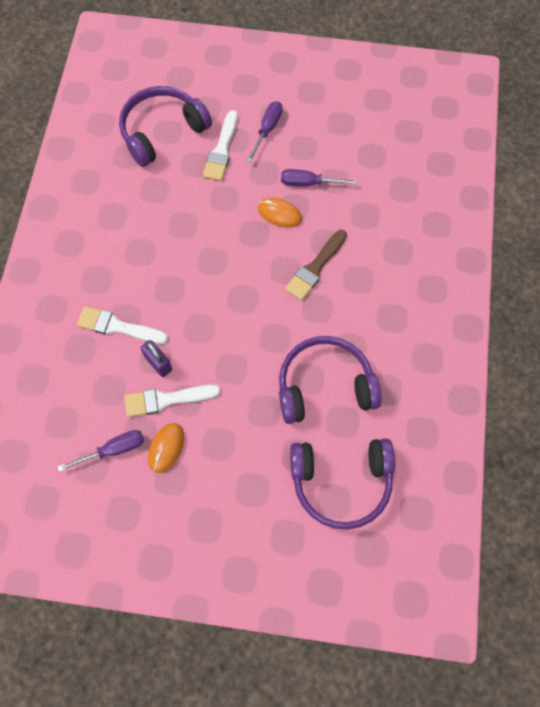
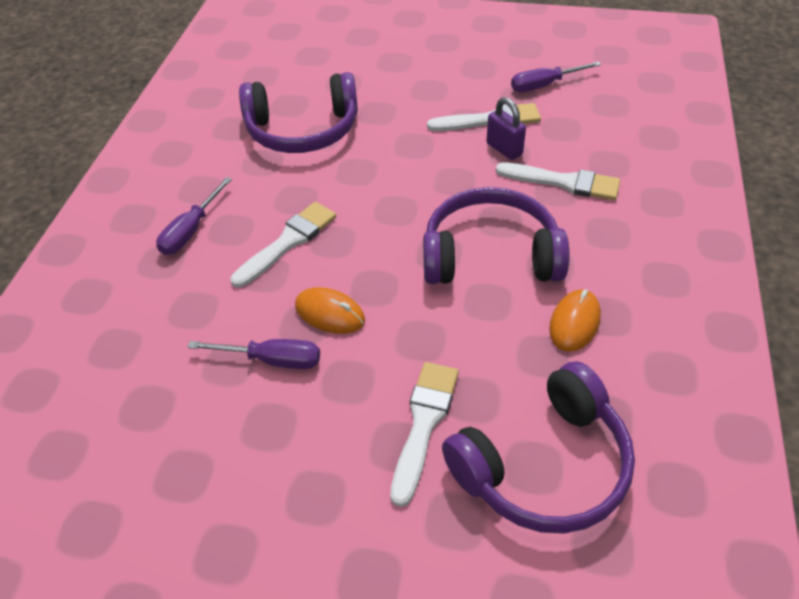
camera: 175 degrees left, 20 degrees down
(166, 448) = (486, 86): orange mouse -> orange mouse (574, 322)
(267, 129) = (332, 464): purple screwdriver -> purple screwdriver (191, 230)
(315, 268) = (288, 242): brown brush -> white brush
(341, 482) = (302, 66): purple headphones -> purple headphones (490, 255)

